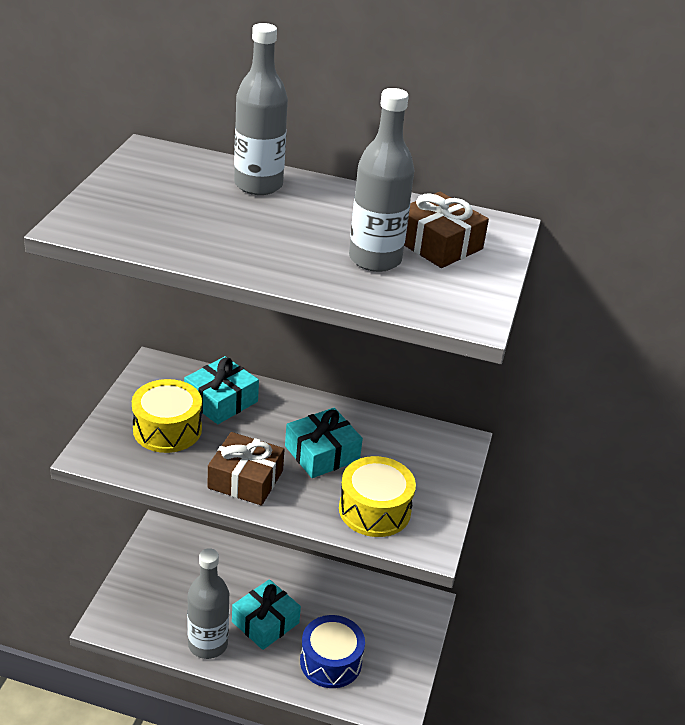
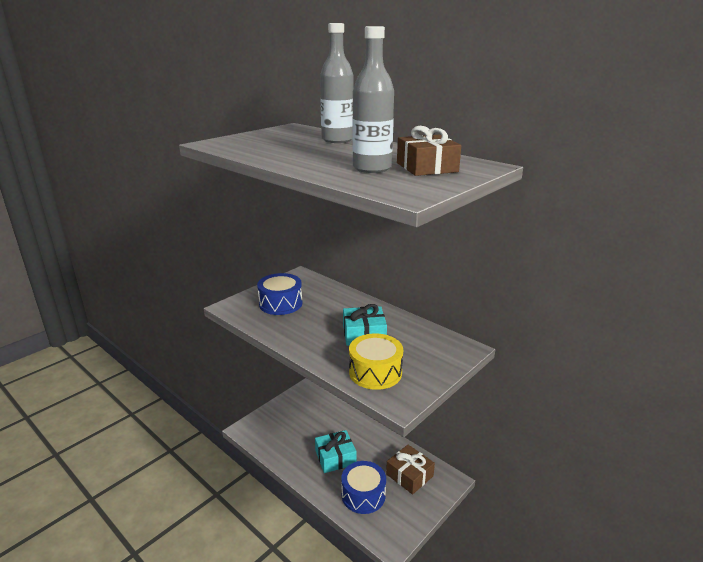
camera: 30 degrees right, 10 degrees down
(167, 429) = (280, 303): yellow drum -> blue drum
(208, 644) = (293, 459): grey bottle -> none
(221, 400) = (323, 296): turquoise gift -> none
(245, 479) = (305, 337): brown gift -> brown gift (409, 475)

